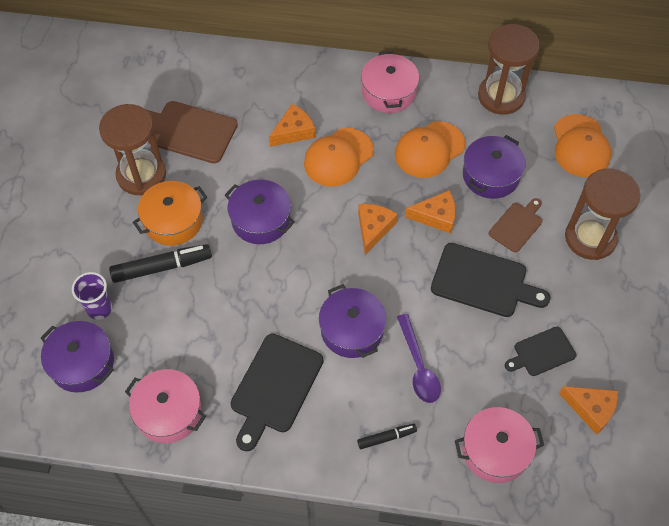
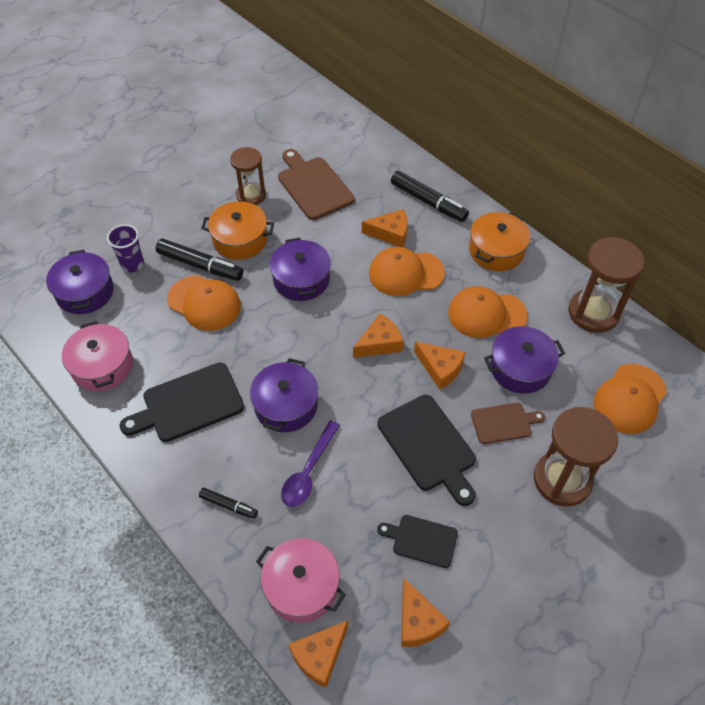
camera: 40 degrees right, 5 degrees down
(141, 175) = (251, 195): brown hourglass -> brown hourglass, size x0.66
(200, 297) = (204, 303): none -> orange cap
(298, 84) = (428, 202): none -> black marker
(388, 92) = (496, 251): pink pot -> orange pot
(552, 486) = (319, 656): none -> orange cheese

